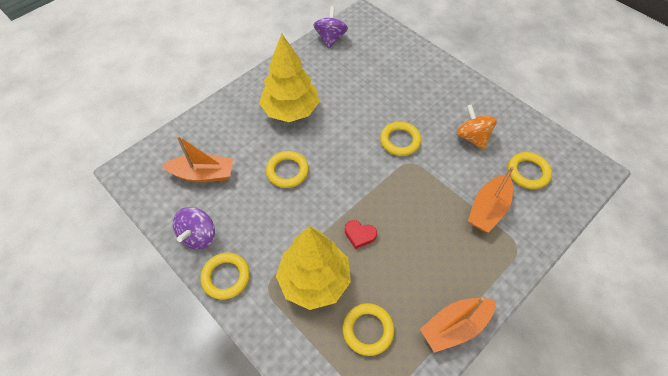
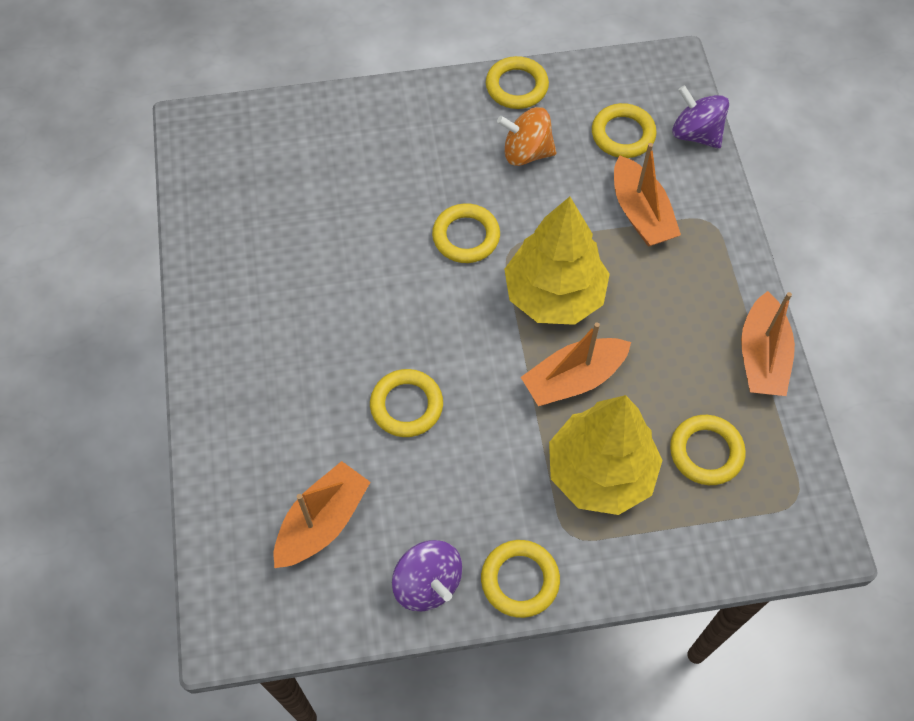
camera: 55 degrees left, 5 degrees up
(290, 110) = (299, 337): yellow tree -> yellow tree (554, 295)
(330, 38) = (202, 198): purple spinning top -> purple spinning top (696, 134)
(359, 235) = (573, 379): red heart -> orange boat
(506, 111) = (516, 86): none -> yellow ring

